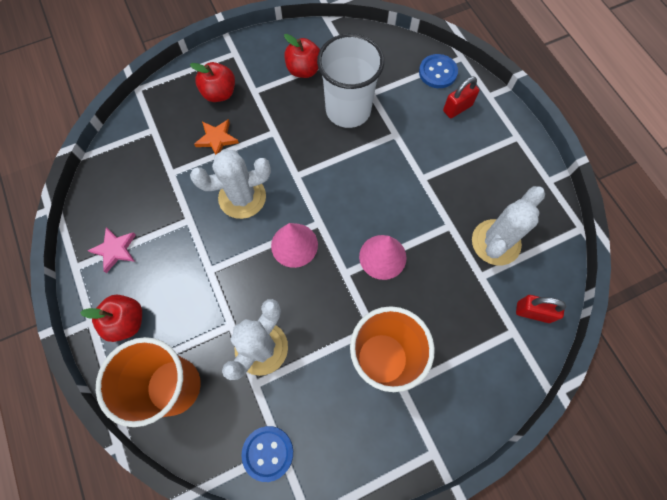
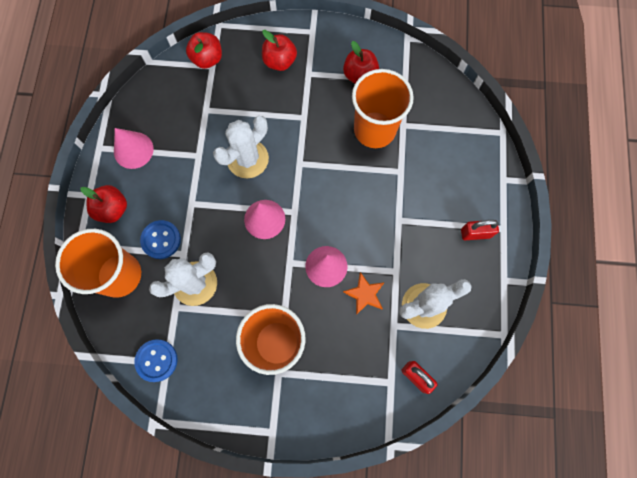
camera: 30 degrees right, 5 degrees up
(115, 250) = (133, 150): pink star -> pink cone
(144, 125) = (207, 59): none -> red apple
(217, 139) = (255, 100): orange star -> orange star (364, 294)
(242, 197) = (247, 159): white cactus -> white cactus turned 60 degrees counterclockwise
(348, 110) = (374, 129): white cup -> orange cup
(437, 72) = (472, 135): blue button -> blue button (161, 240)
(457, 108) = (468, 176): red padlock -> red padlock (475, 233)

